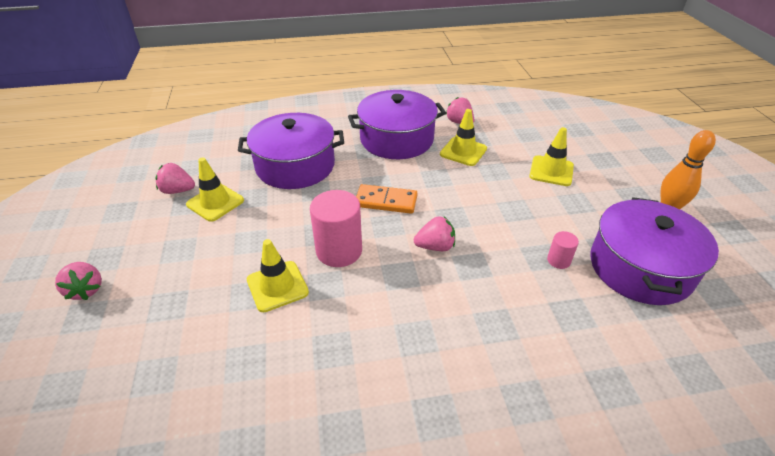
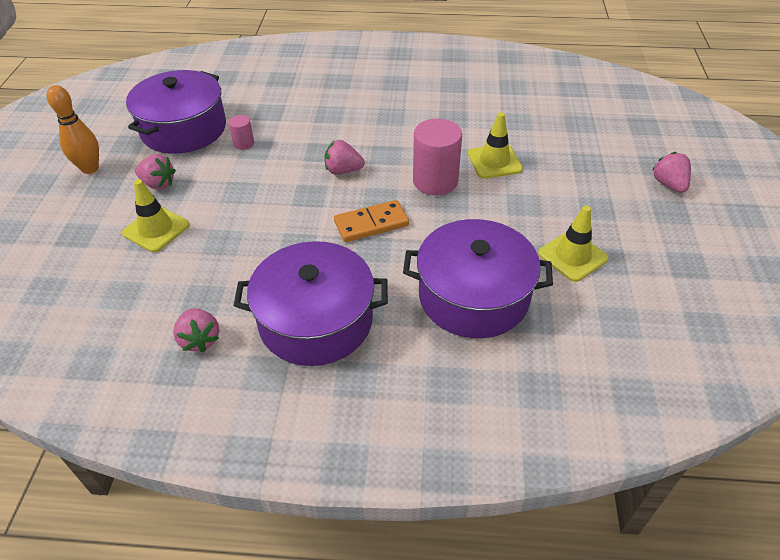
camera: 165 degrees left, 5 degrees up
(178, 190) = (627, 282): pink strawberry -> pink strawberry (158, 184)
(386, 201) = (371, 223): orange domino -> orange domino turned 45 degrees counterclockwise
(463, 151) = (237, 279): yellow traffic cone -> none

